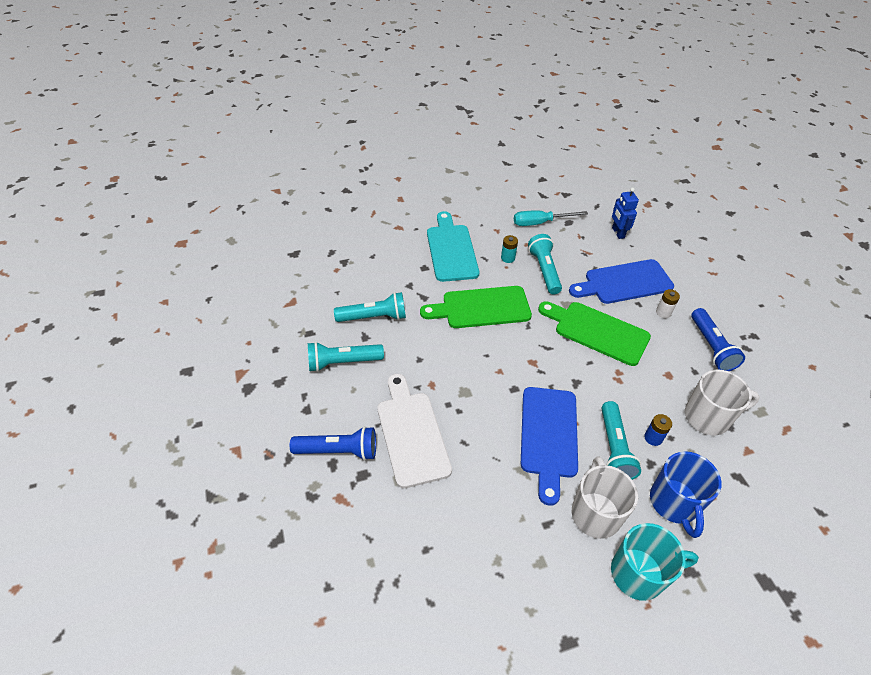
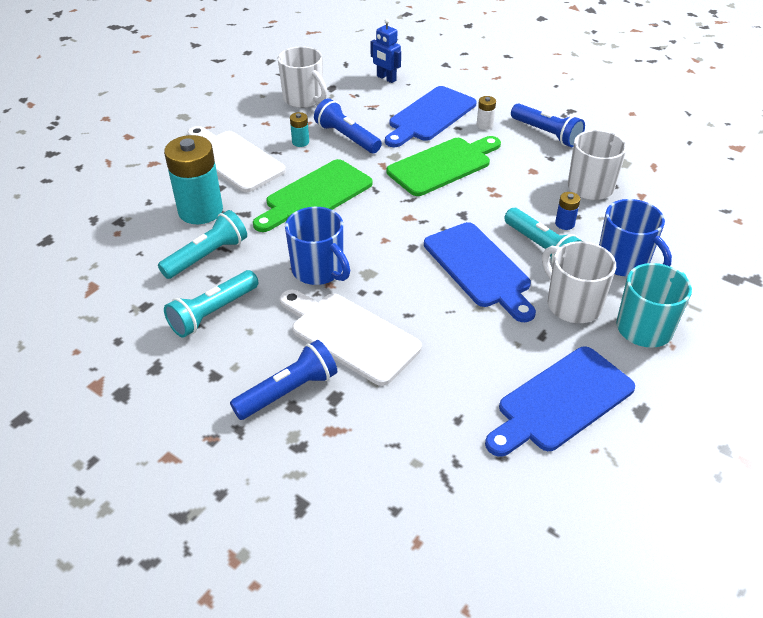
camera: 35 degrees left, 5 degrees down
(398, 280) = (200, 211): none -> turquoise battery
(434, 369) = (319, 270): none -> blue mug
(451, 250) = (234, 159): turquoise cutting board -> white cutting board
(512, 589) = (561, 401): none -> blue cutting board
(540, 223) = (304, 99): turquoise screwdriver -> white mug
(544, 270) = (347, 137): turquoise flashlight -> blue flashlight
(597, 331) = (443, 165): green cutting board -> green cutting board turned 150 degrees clockwise

